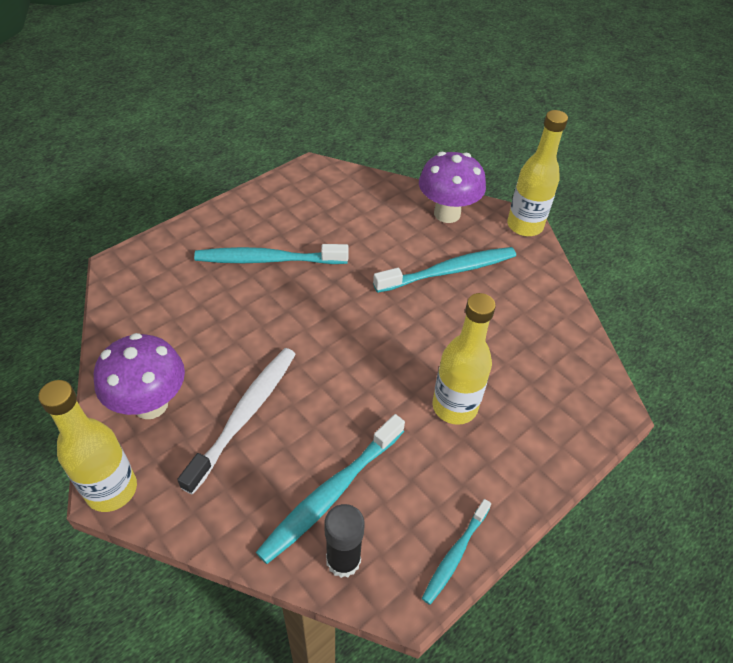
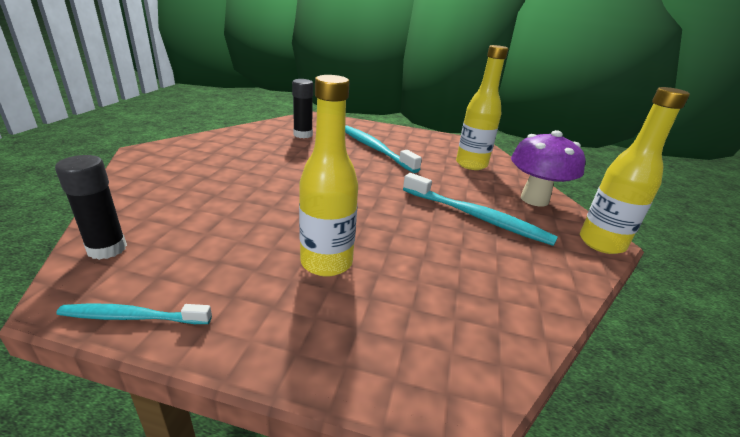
camera: 55 degrees right, 20 degrees down
(111, 489) = (142, 152): yellow bottle -> yellow bottle (471, 164)
(150, 404) = (217, 146): purple mushroom -> none
(176, 304) = (303, 135): none -> black glue stick
(245, 415) = (232, 174): white toothbrush -> none
(331, 493) = (179, 224): turquoise toothbrush -> none

